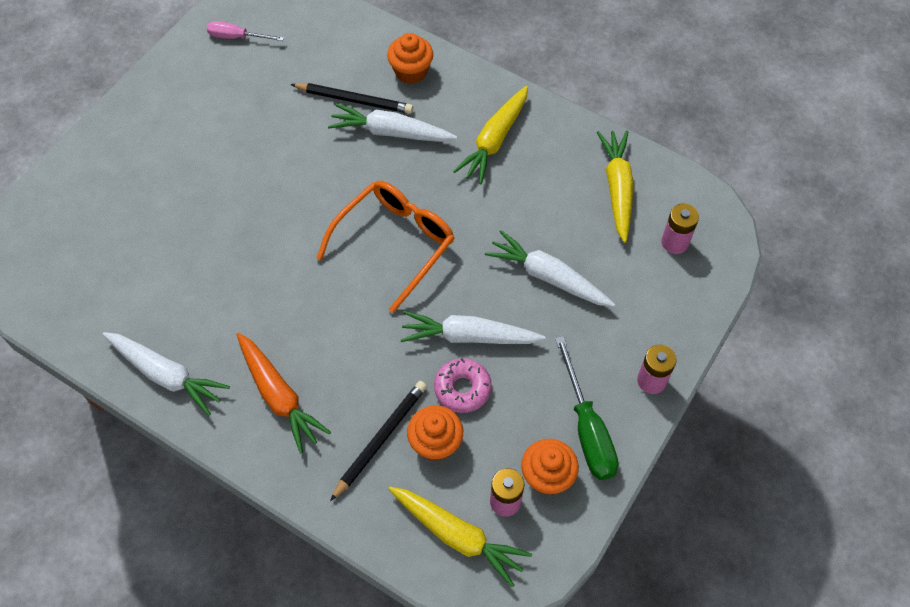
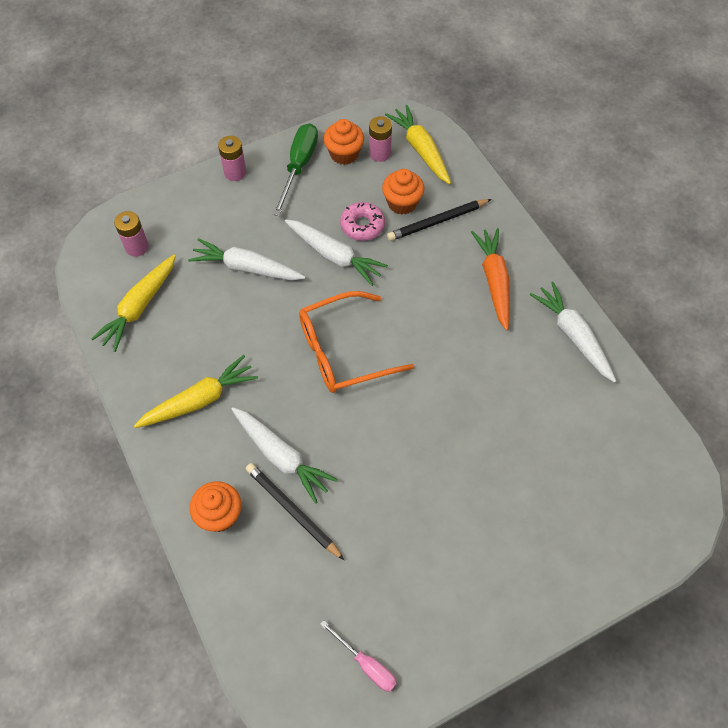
camera: 150 degrees left, 0 degrees up
(548, 277) = (247, 268): white carrot -> white carrot turned 135 degrees clockwise

